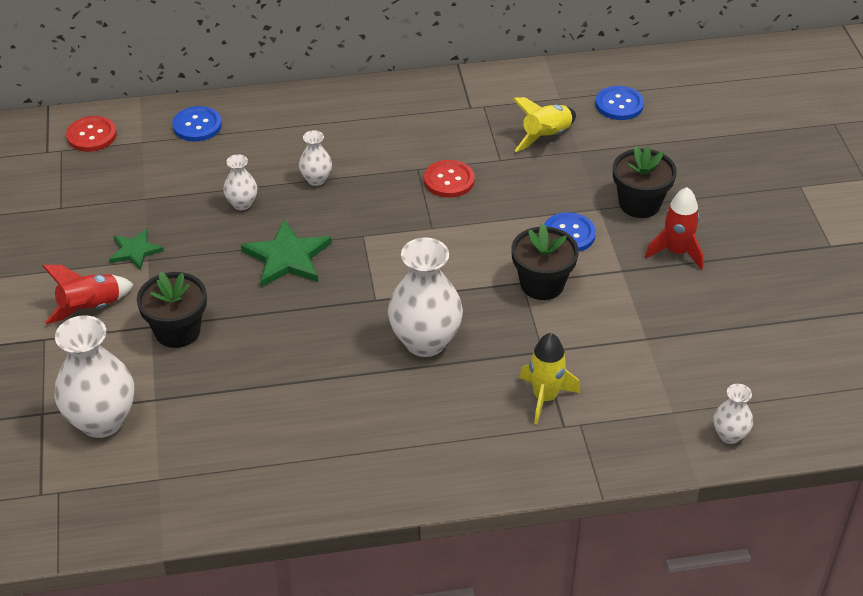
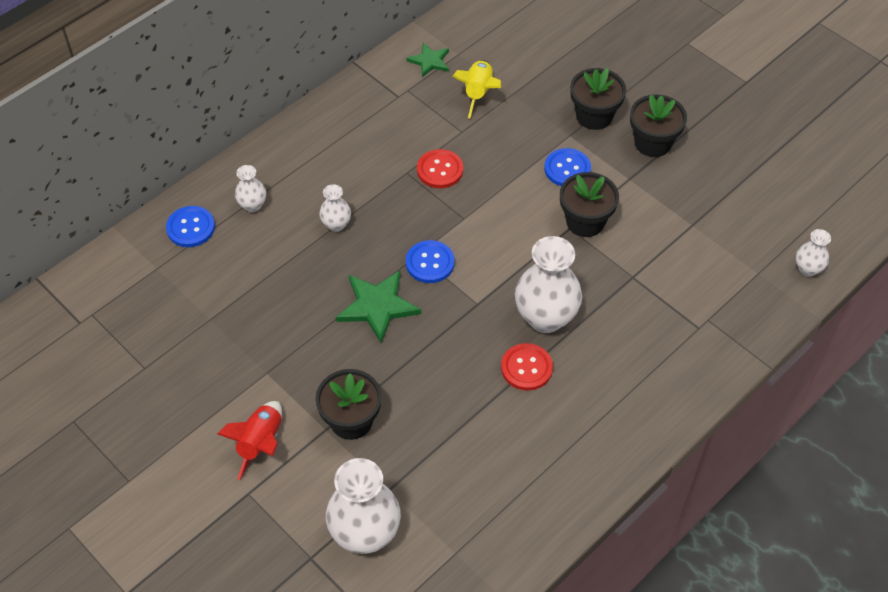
camera: 35 degrees left, 10 degrees up
(91, 135) = (106, 286): red button -> red button (526, 368)
(135, 251) = (248, 371): green star -> green star (429, 61)
(242, 204) = (296, 279): white vase -> white vase (252, 205)
(545, 397) = (667, 313): yellow rocket -> none
(619, 104) = (507, 37): blue button -> blue button (430, 263)
(676, 252) = (653, 143): red rocket -> black flower pot

